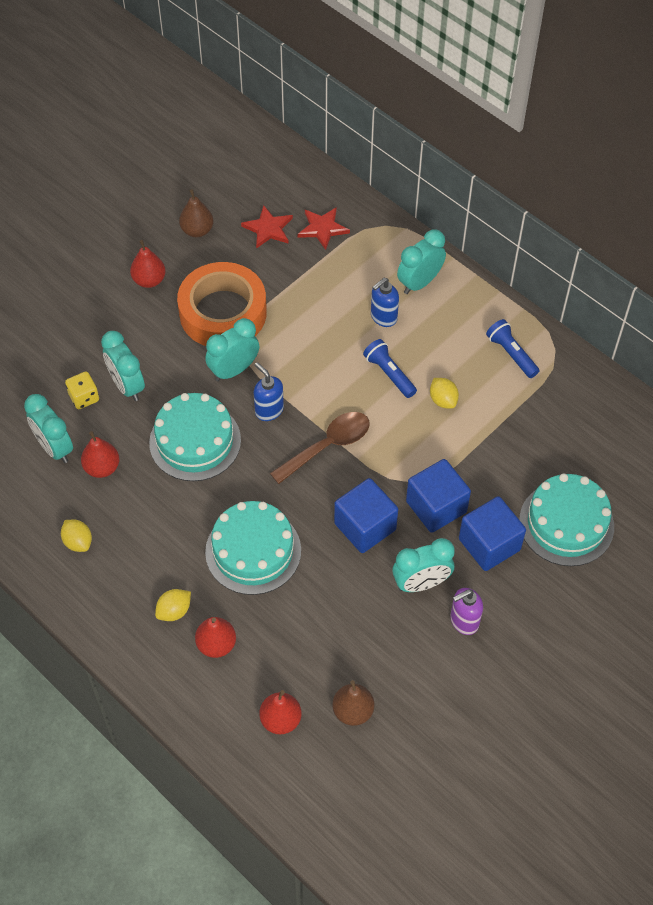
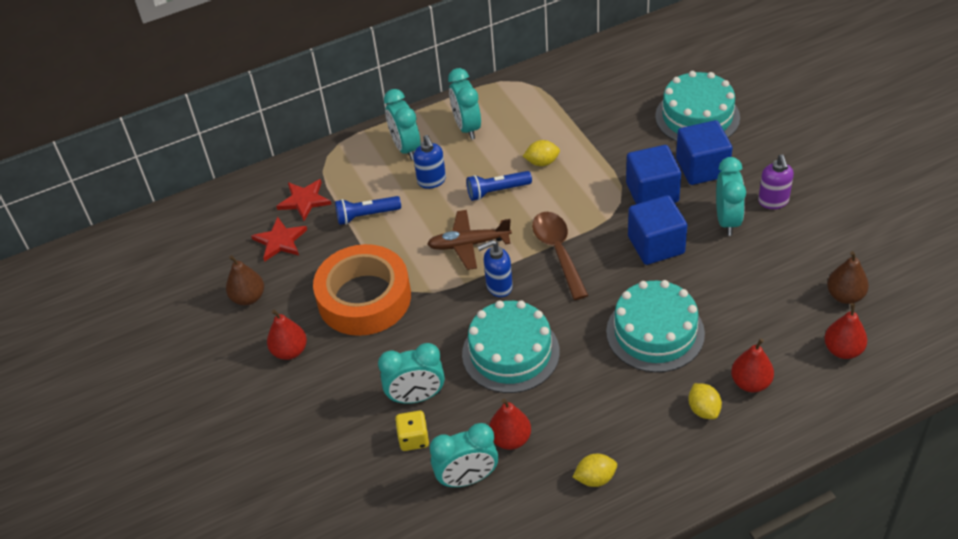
camera: 65 degrees left, 10 degrees down
(234, 370) = (438, 304): turquoise clock -> turquoise clock (467, 127)
(312, 371) = (468, 244): none -> brown plane
(511, 354) = (513, 108): blue flashlight -> blue flashlight (366, 215)

